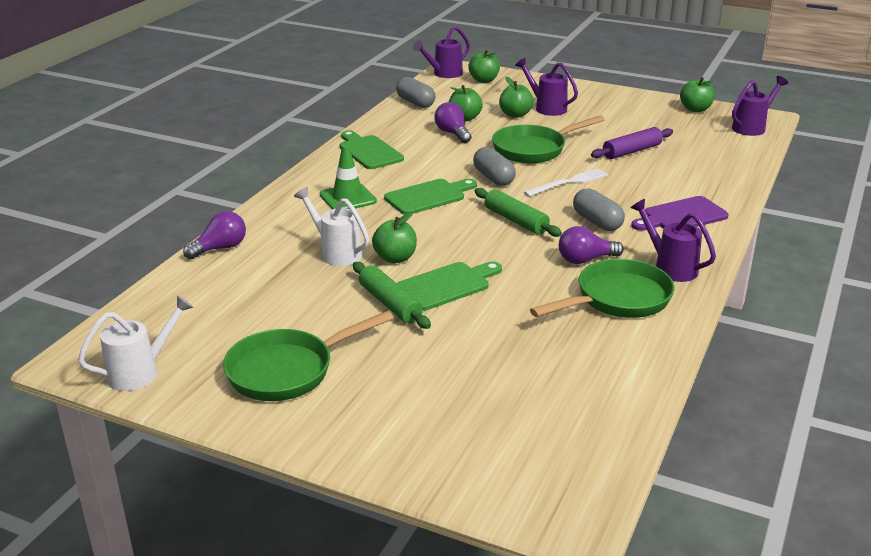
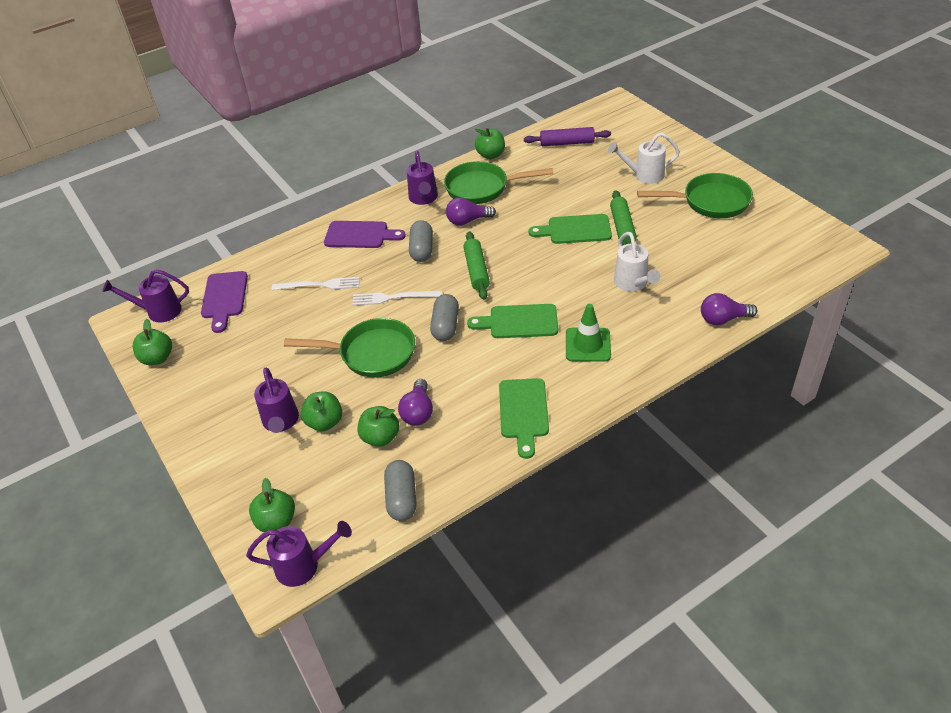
camera: 145 degrees left, 15 degrees up
(140, 372) = (802, 227): white watering can -> white watering can (644, 175)
(395, 258) = (593, 264): green apple -> green apple (490, 155)
(585, 260) = (467, 221): purple light bulb -> purple light bulb turned 150 degrees clockwise
(632, 151) = (296, 318): purple rolling pin -> purple rolling pin (567, 143)
(651, 173) = (319, 285): none -> white fork
(716, 146) = (224, 298): none -> purple cutting board

